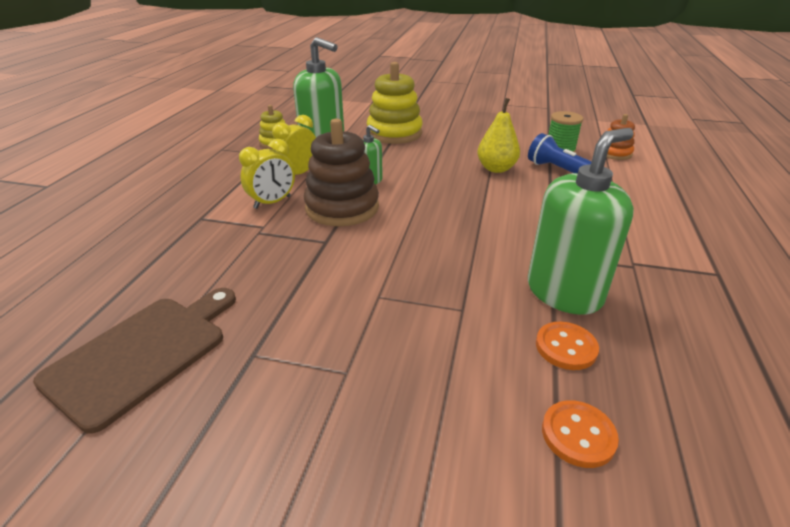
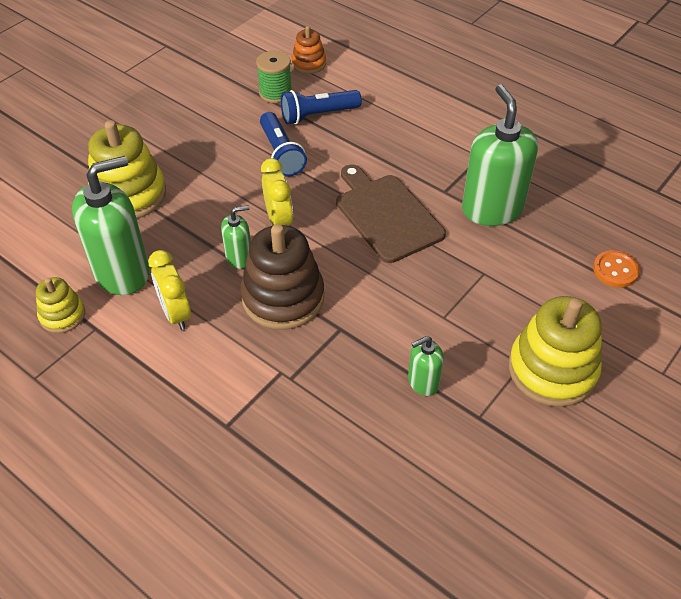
camera: 65 degrees left, 15 degrees up
(142, 353) = (445, 495): brown cutting board -> brown cutting board (386, 215)
(272, 202) = (232, 353): yellow clock -> yellow clock (279, 220)
(285, 303) = (423, 382): none -> green soap dispenser
(350, 403) = (552, 370): none -> yellow stacking toy
(496, 169) = (281, 154): yellow pear -> blue flashlight
(566, 347) = (546, 238): orange button -> none

